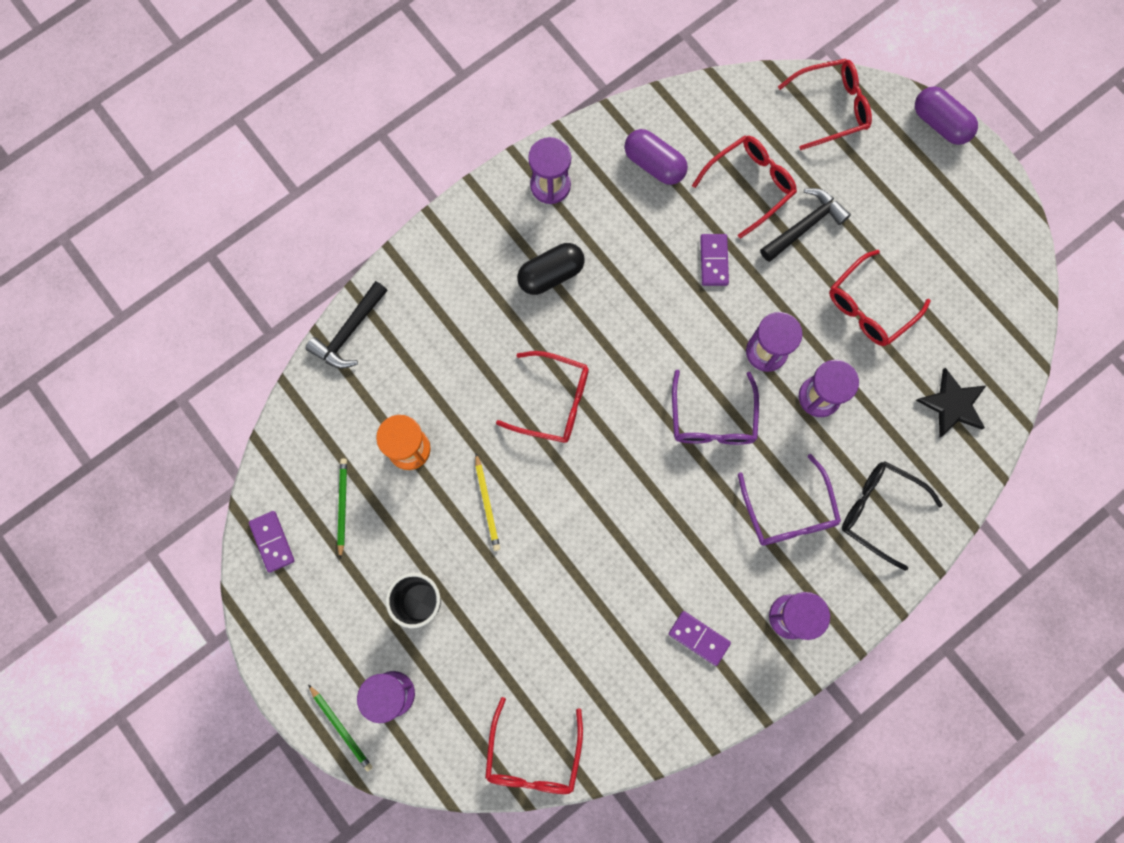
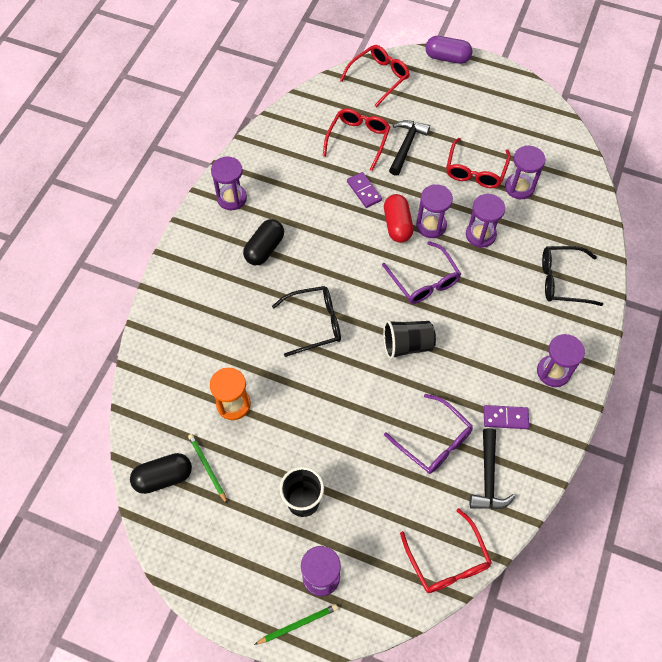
camera: 30 degrees left, 15 degrees down
(272, 541) = (169, 520): purple domino -> none
(292, 490) = (163, 477): none -> black capsule
(341, 728) = (298, 624): green pencil -> green pencil turned 45 degrees counterclockwise
(349, 332) = (146, 352): black hammer -> black hammer (488, 477)
(487, 503) = (310, 410): yellow pencil -> none
(553, 401) = (314, 323): red glasses -> black glasses
(642, 488) = (407, 345): none -> black cup
(654, 164) = (291, 156): purple capsule -> none
(726, 328) = (397, 225): none -> red capsule
(788, 511) = (508, 309): purple glasses -> purple glasses (433, 441)
(910, 359) = (519, 187): none -> purple hourglass
(952, 404) = (561, 199): black star -> none

